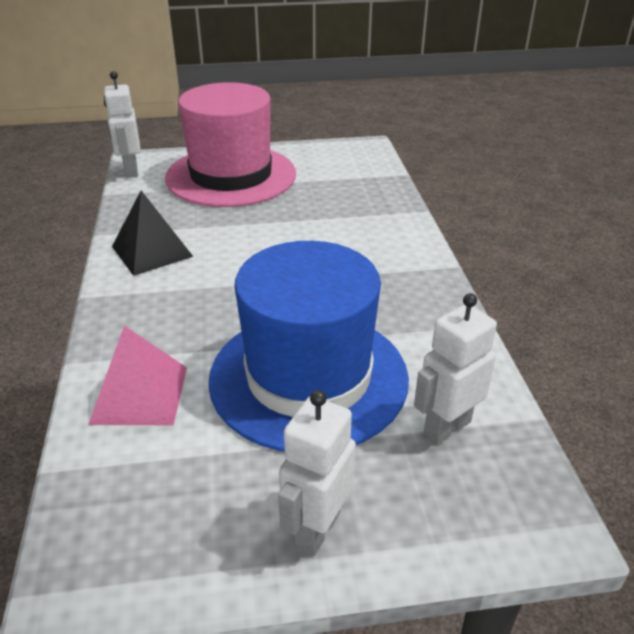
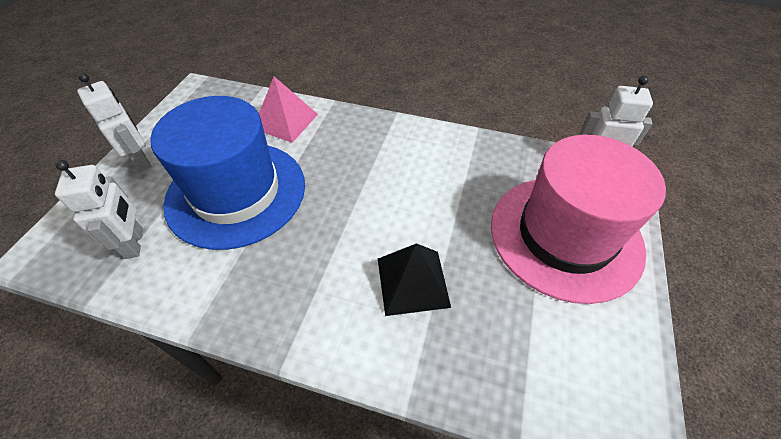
camera: 115 degrees right, 15 degrees up
(151, 251) = (437, 151): black pyramid -> black pyramid (413, 282)

